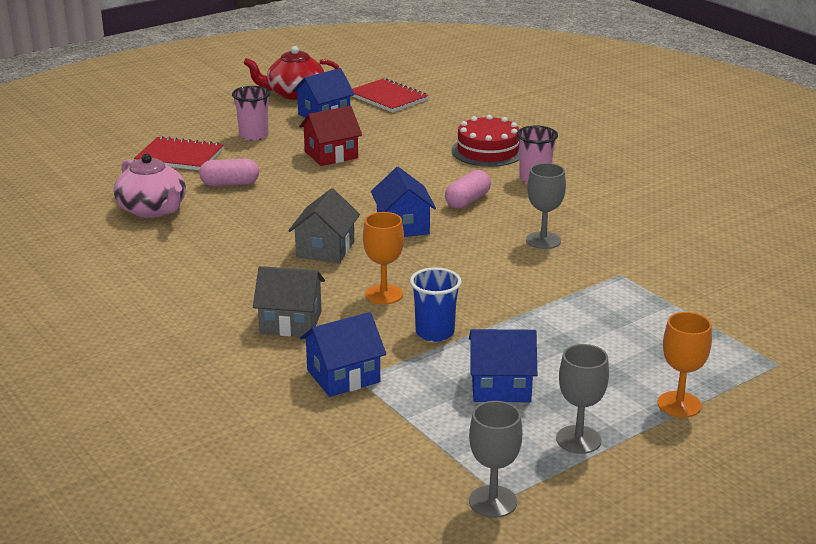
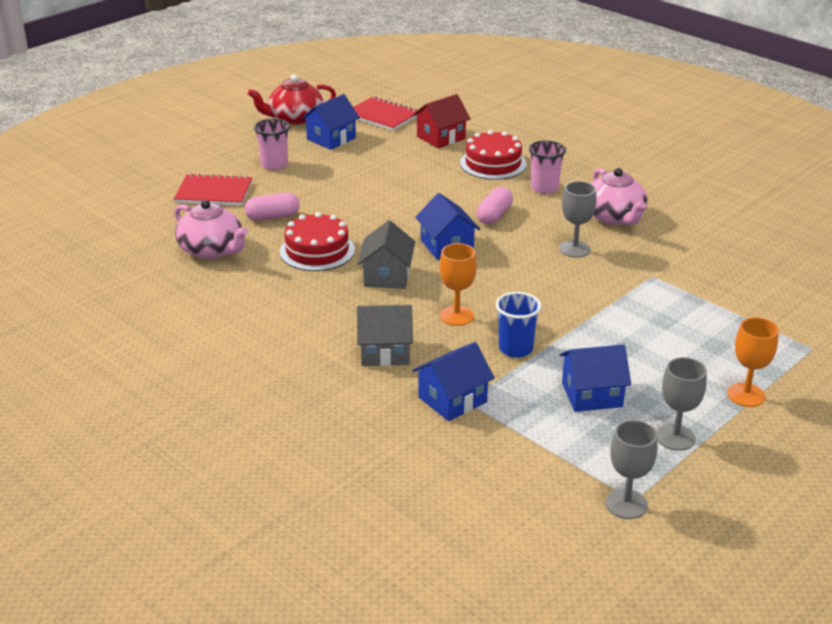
camera: 10 degrees left, 5 degrees up
(262, 219) = (317, 251): none -> red cake
(331, 155) = (354, 179): red house -> red house (441, 137)
(601, 212) = (614, 217): none -> pink teapot

